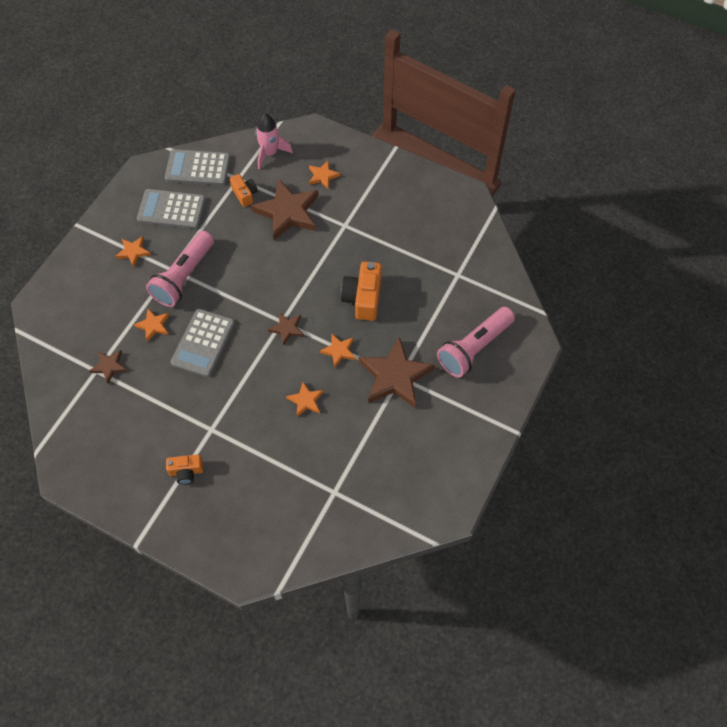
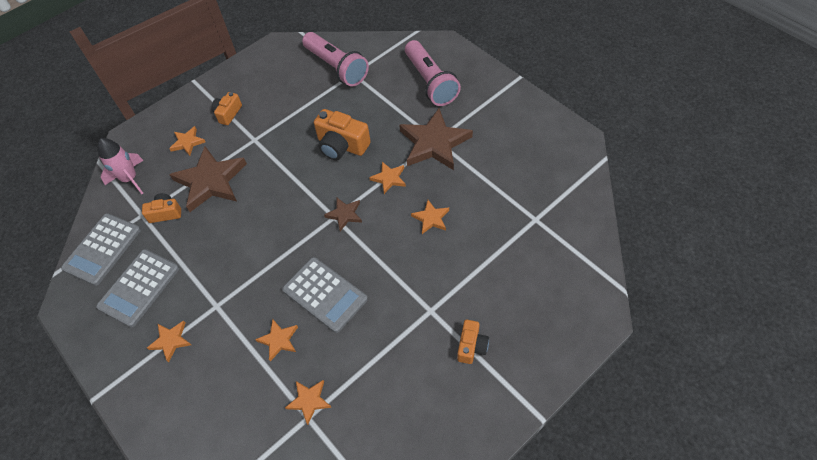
camera: 65 degrees left, 5 degrees down
(109, 366) = (309, 401): brown star -> orange star
(183, 277) = (233, 295): pink flashlight -> pink flashlight (336, 67)
(367, 192) = (228, 113): none -> orange camera

